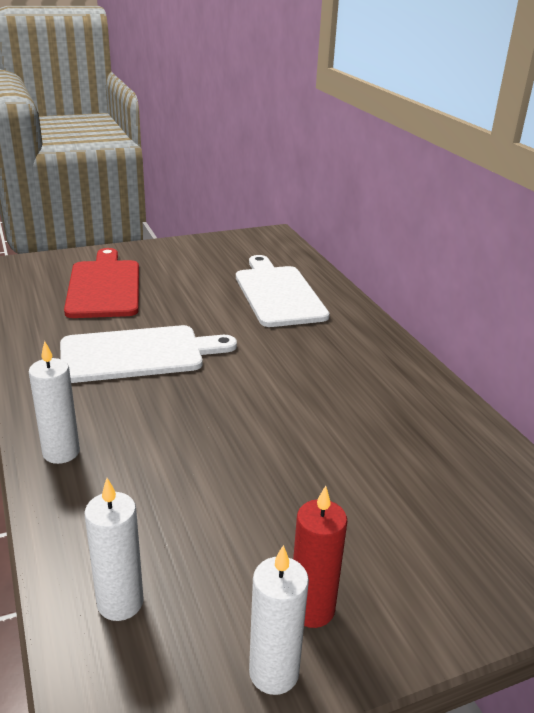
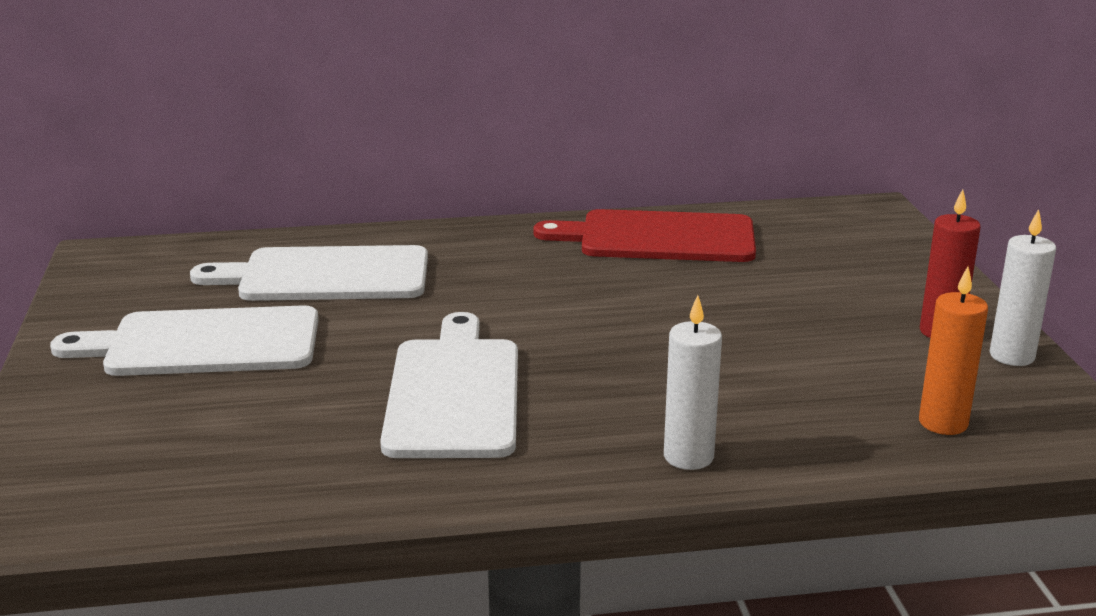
camera: 75 degrees left, 5 degrees down
(104, 286) = (194, 414): red cutting board -> red cutting board (658, 238)
(120, 602) = (943, 423): white candle -> orange candle
(180, 275) = (203, 343): none -> white cutting board

